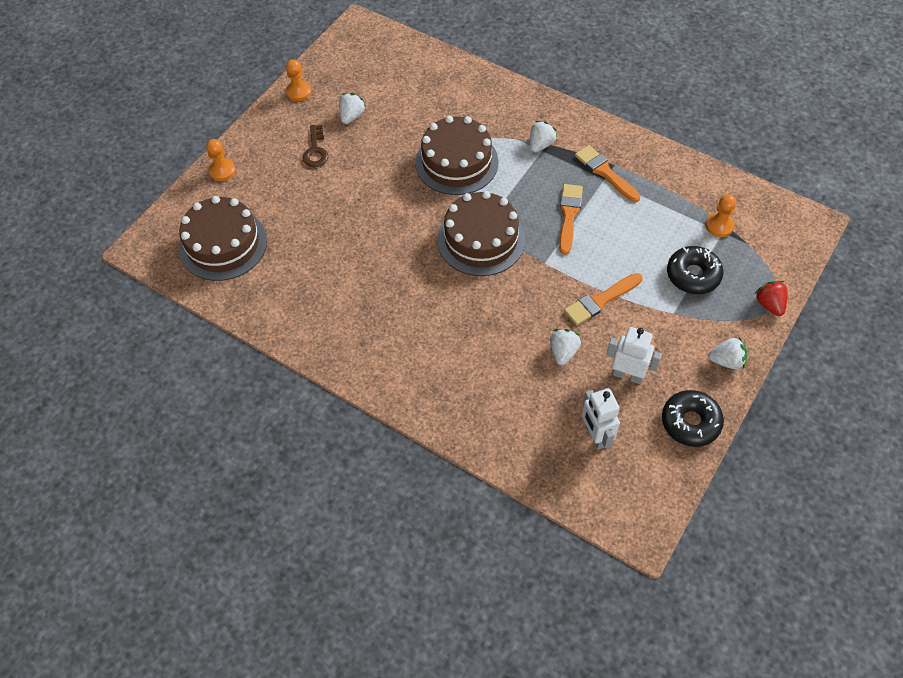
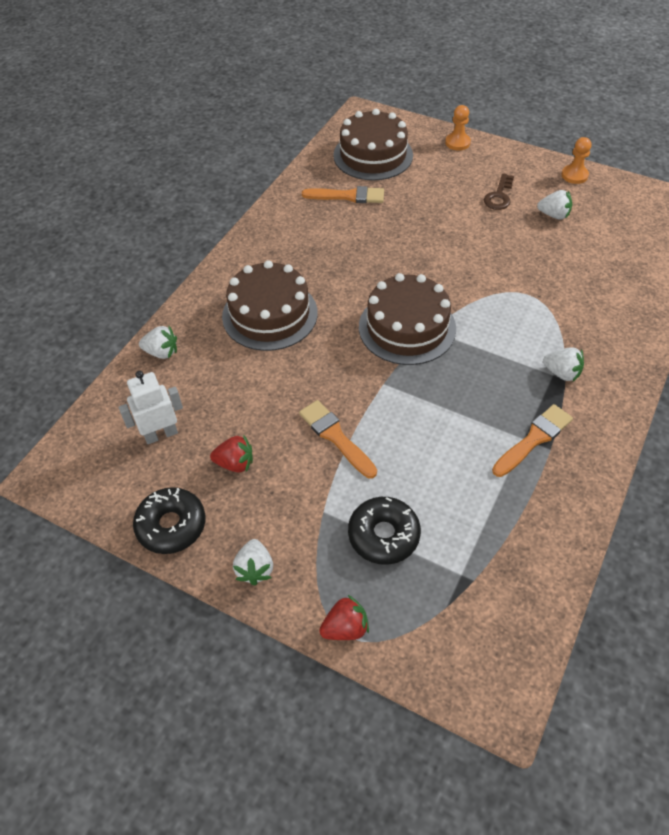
camera: 85 degrees right, 5 degrees down
(315, 150) = (499, 196): brown key -> brown key turned 60 degrees counterclockwise
(456, 162) = (512, 300): brown cake -> brown cake (270, 314)
(563, 352) = (264, 404): white strawberry -> white strawberry (162, 352)
(569, 215) = (456, 404): orange brush -> orange brush (348, 196)
(627, 375) = (235, 463): white robot -> red strawberry
(719, 226) = (471, 570): orange pawn -> none

